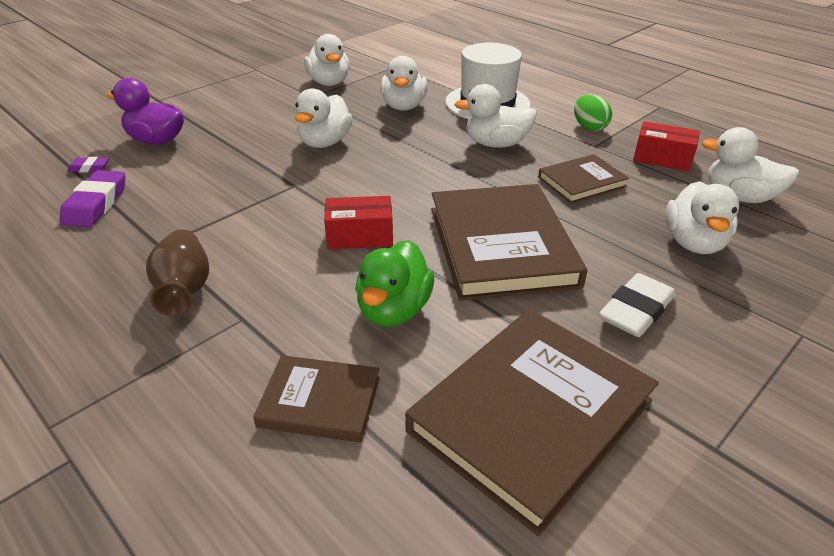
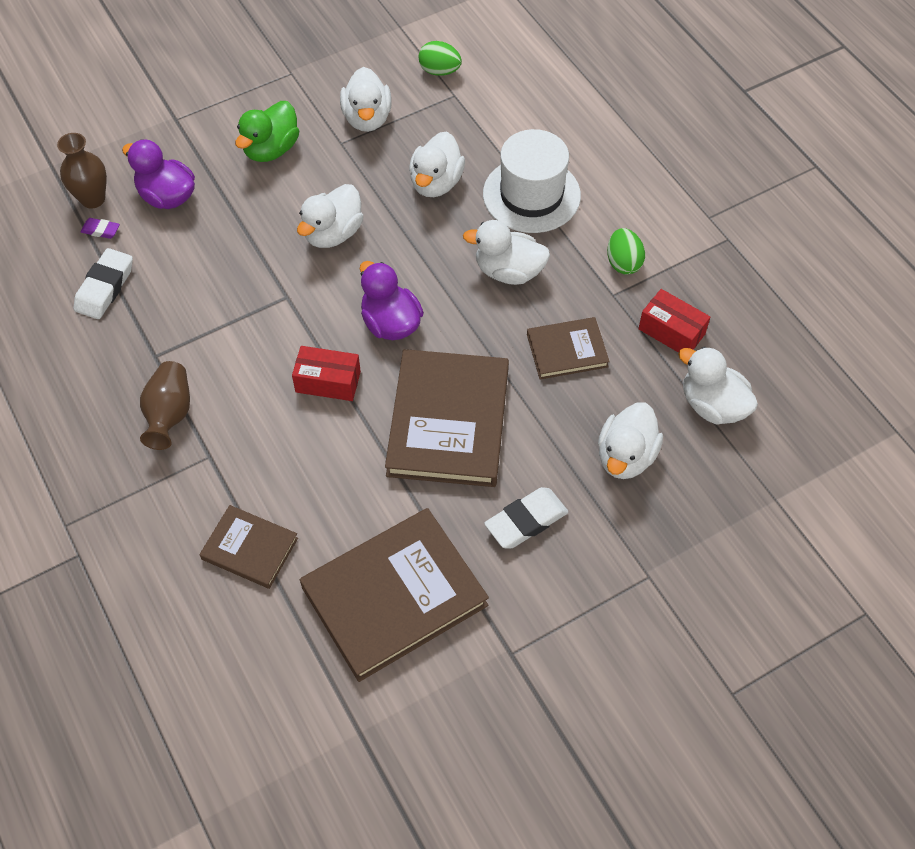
camera: 15 degrees right, 20 degrees up
(80, 150) = (93, 199): none -> brown vase
(96, 204) = (105, 288): purple eraser -> white eraser
(377, 57) = (439, 71): none -> green egg
(394, 310) = (330, 474): green duck -> green duck (271, 149)
(405, 188) = (390, 323): none -> purple duck

